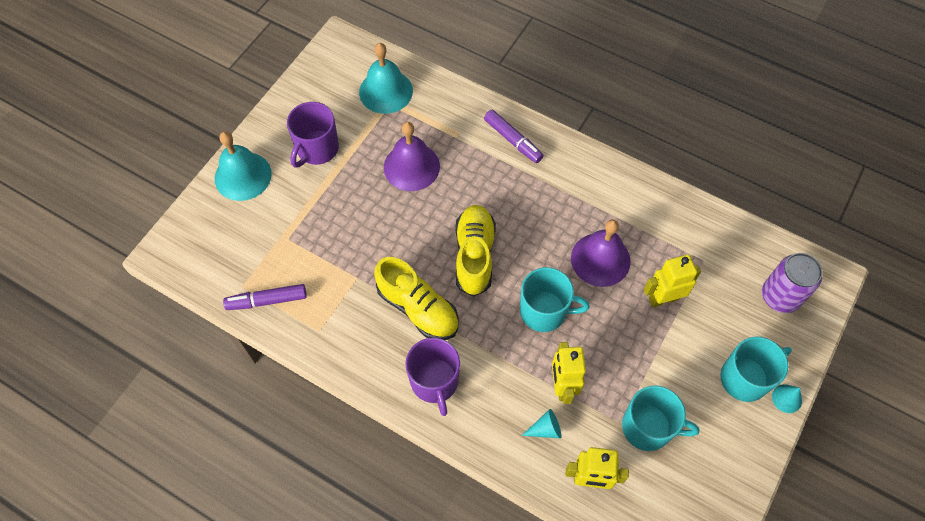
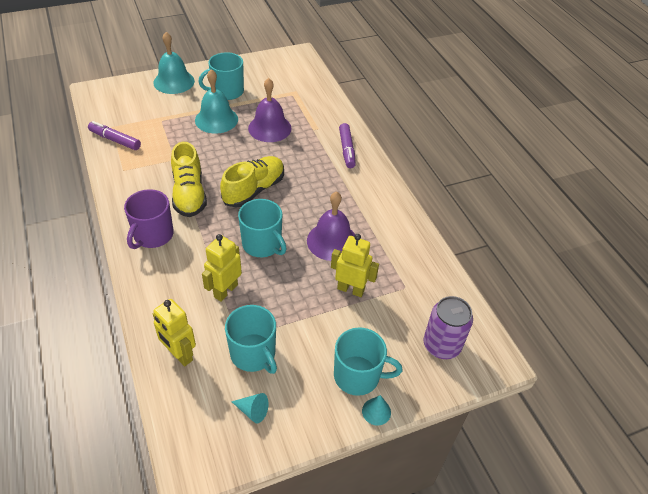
camera: 35 degrees right, 15 degrees down
(317, 149) = (227, 91): purple mug -> turquoise mug
(386, 91) = (297, 88): turquoise bell -> turquoise bell (216, 119)
(545, 429) = (186, 306): turquoise cone -> turquoise cone (252, 411)

